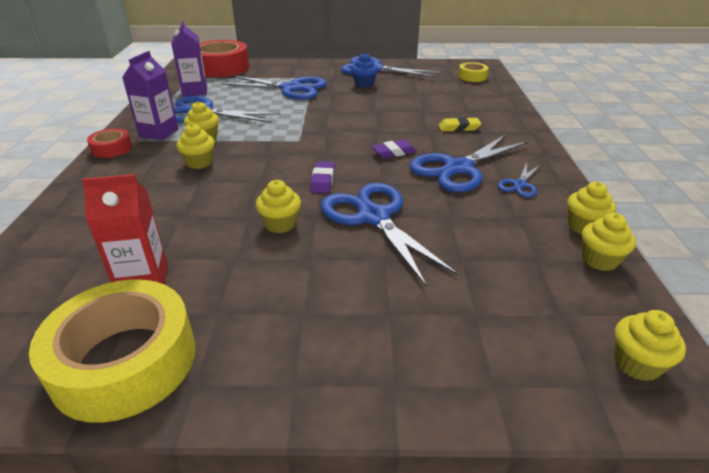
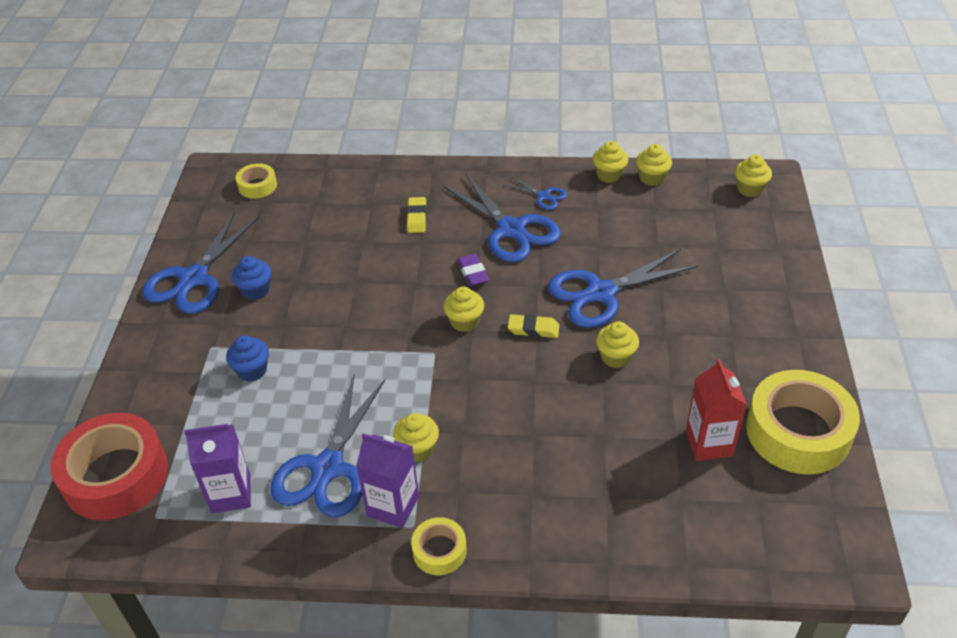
camera: 85 degrees left, 10 degrees up
(111, 149) = (439, 551): red tape -> yellow tape
(199, 163) = (487, 442): yellow cupcake -> yellow cupcake (464, 322)
(291, 89) = (252, 370): blue scissors -> blue cupcake
(322, 180) = (533, 329): purple eraser -> yellow eraser

